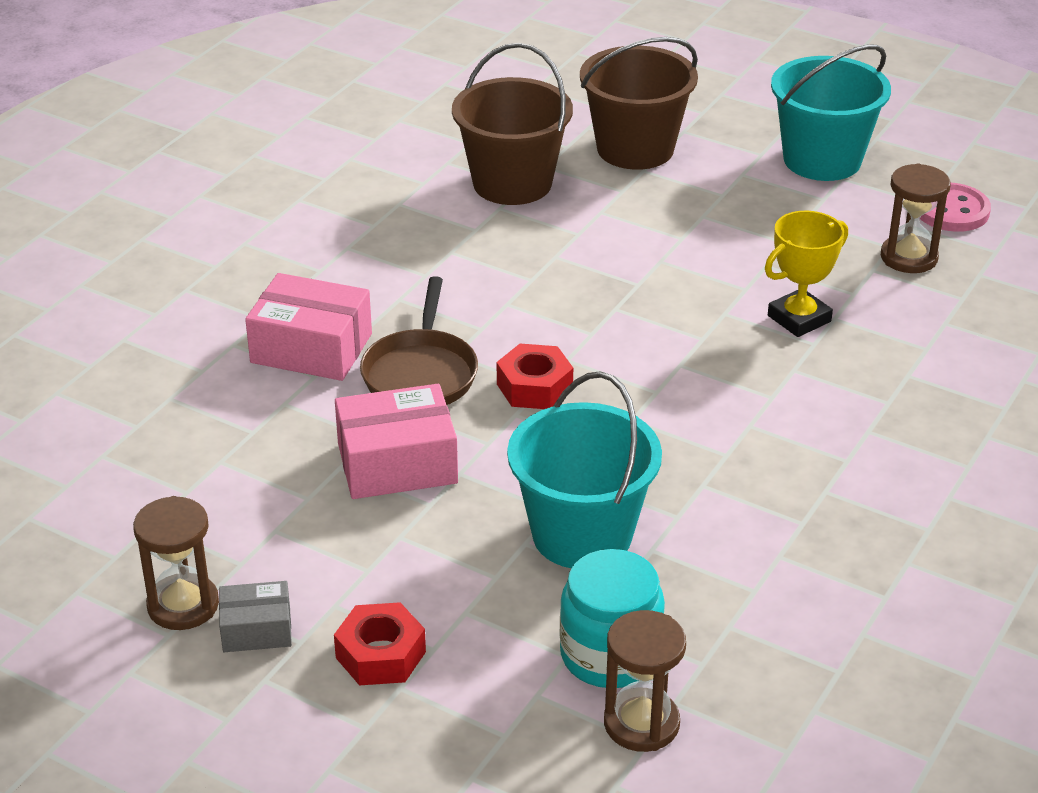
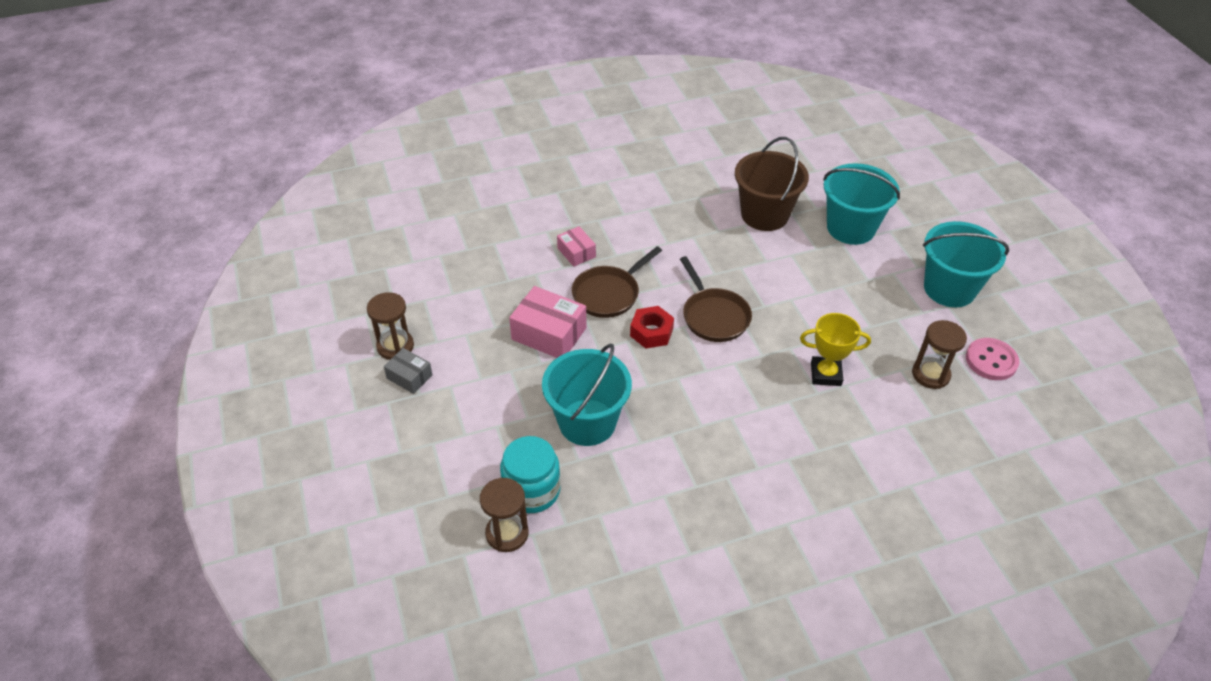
camera: 40 degrees right, 10 degrees up
(311, 348) = (576, 252): pink box -> pink box, size x0.57
(380, 655) = (442, 422): red nut -> none
(591, 327) = (714, 316): none -> brown pan
(635, 149) = (851, 228): brown bucket -> turquoise bucket

